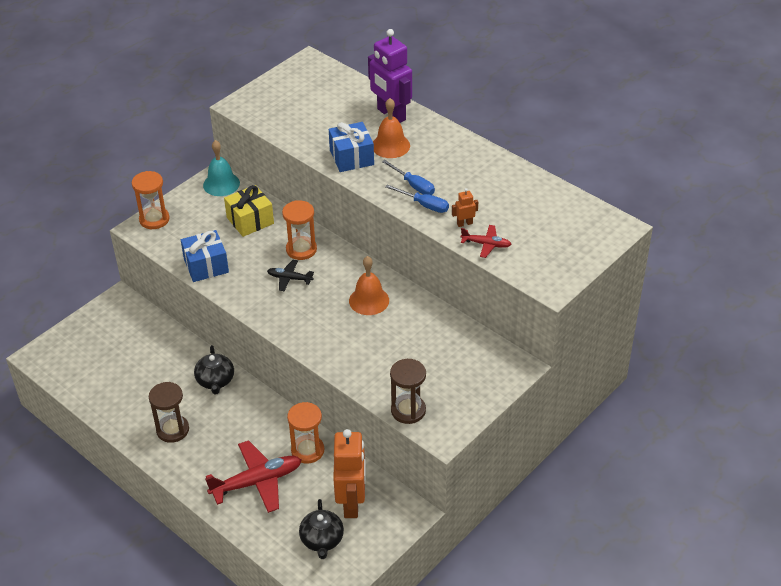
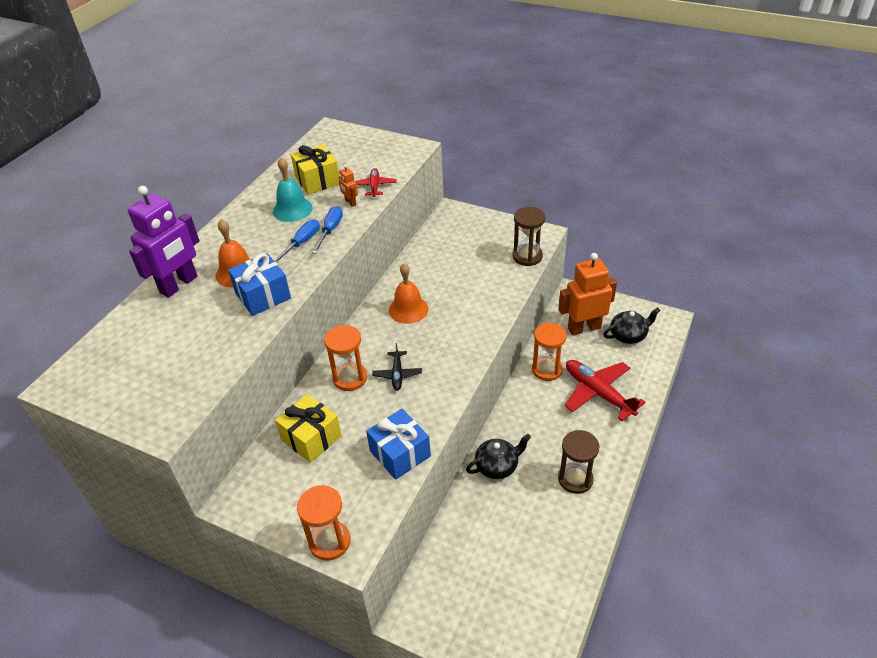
camera: 105 degrees left, 0 degrees up
(221, 184) = (246, 491): turquoise bell -> turquoise bell (292, 209)
(515, 206) = (317, 180): none -> yellow gift

